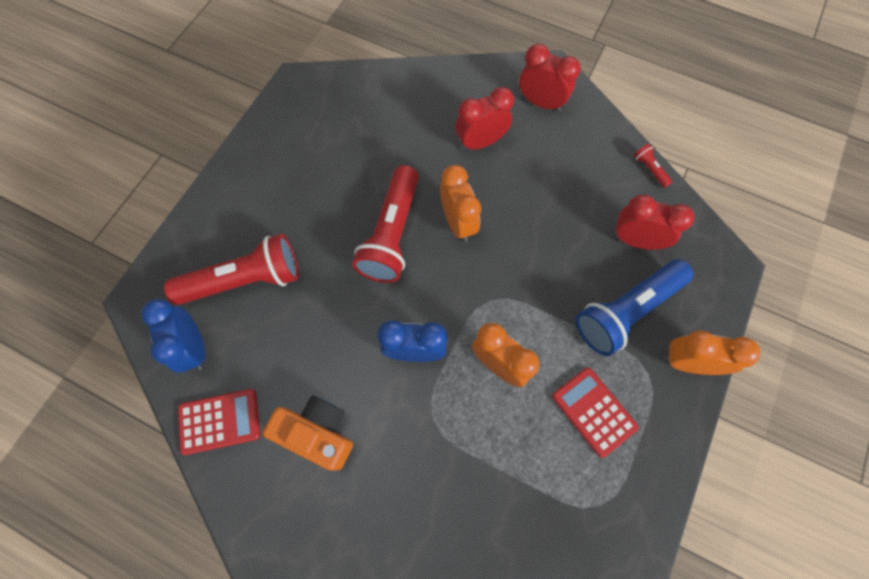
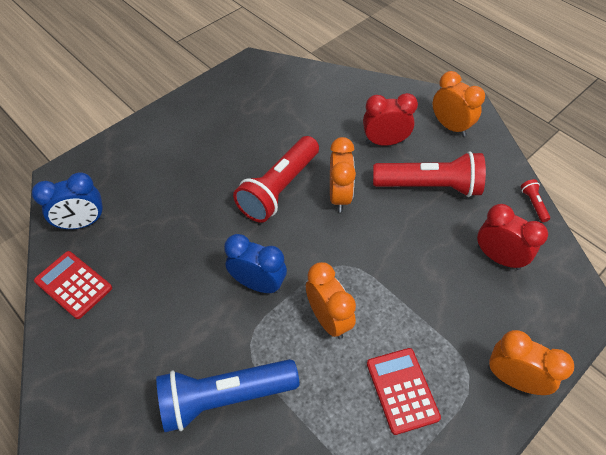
camera: 20 degrees right, 15 degrees down
(194, 347) = (83, 223): blue clock -> blue clock turned 105 degrees counterclockwise
(219, 421) = (73, 284): red calculator -> red calculator turned 150 degrees counterclockwise
(245, 280) = (145, 187): red flashlight -> red flashlight (429, 186)
(318, 433) = (147, 321): orange camera -> none
(540, 103) = (450, 126): red clock -> orange clock
(626, 311) = (467, 313): blue flashlight -> blue flashlight (224, 397)

